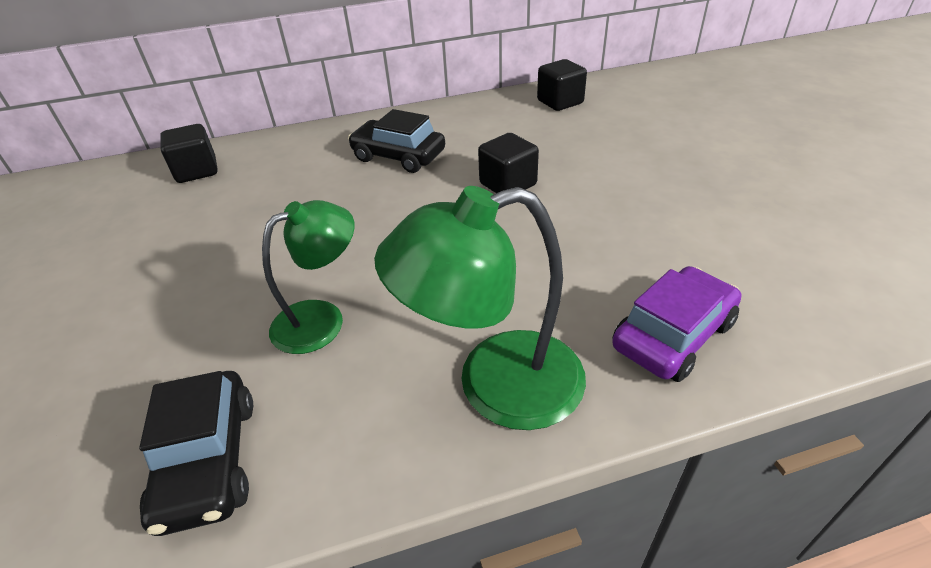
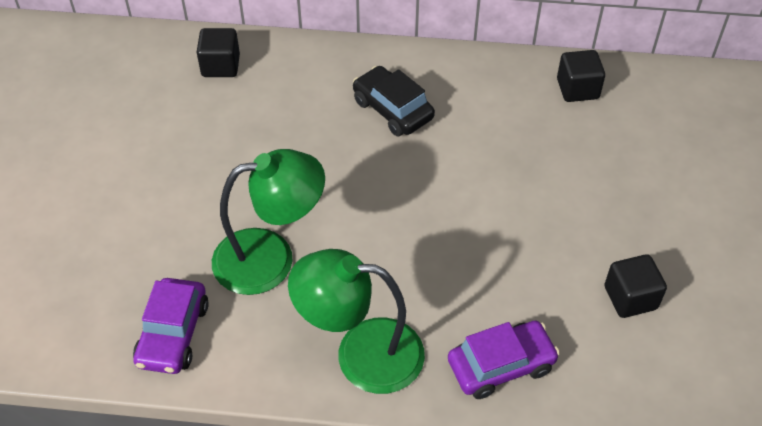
camera: 20 degrees right, 10 degrees up
(208, 461) = (173, 334): black car -> purple car
(322, 319) = (270, 258): green lamp -> green lamp, size x1.51
(508, 184) = (467, 179): black cube -> black cube (630, 298)

